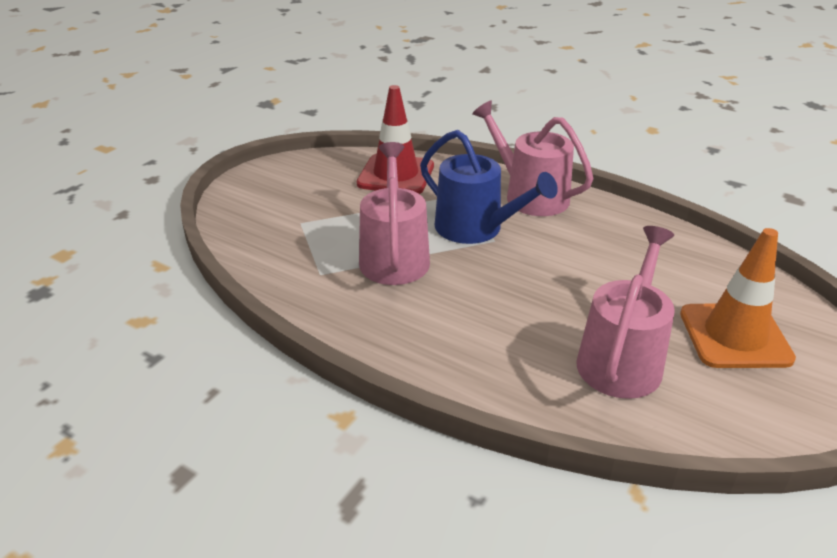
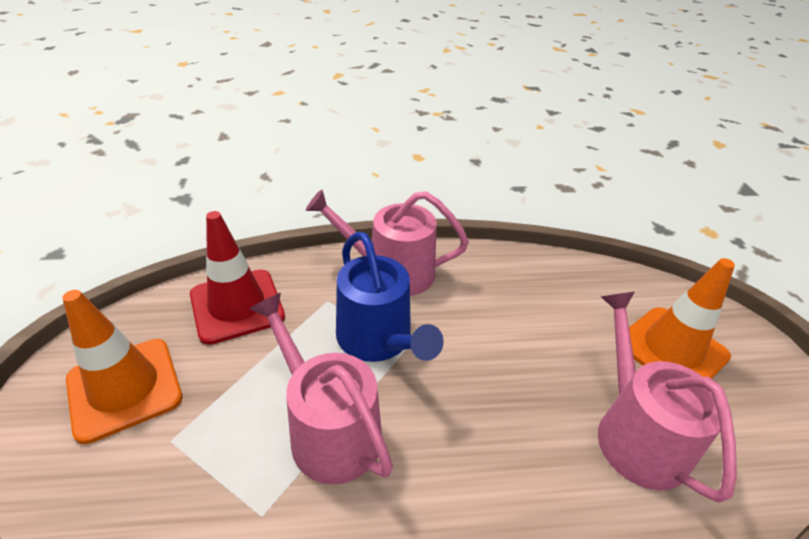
camera: 40 degrees left, 5 degrees up
(296, 190) = (124, 388): none -> orange traffic cone
(475, 228) = (378, 339): blue watering can -> blue watering can turned 60 degrees clockwise

